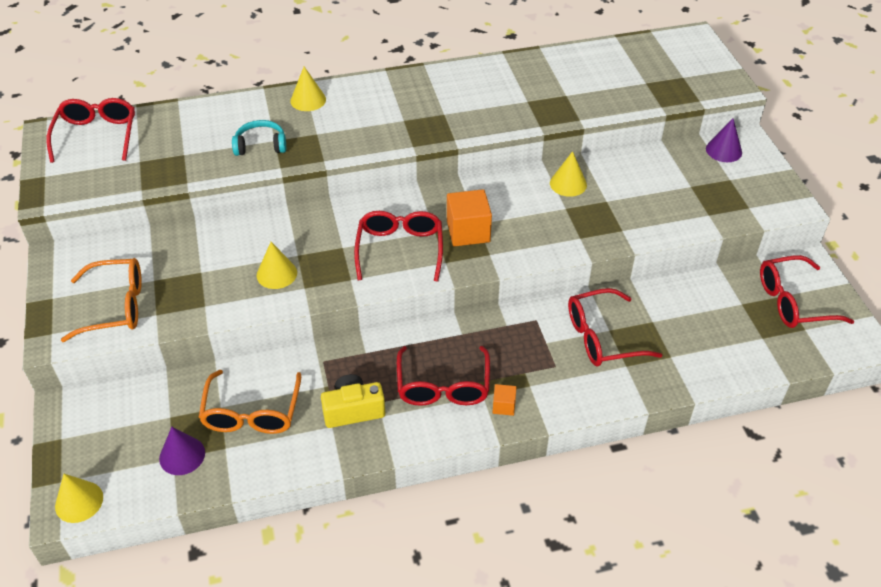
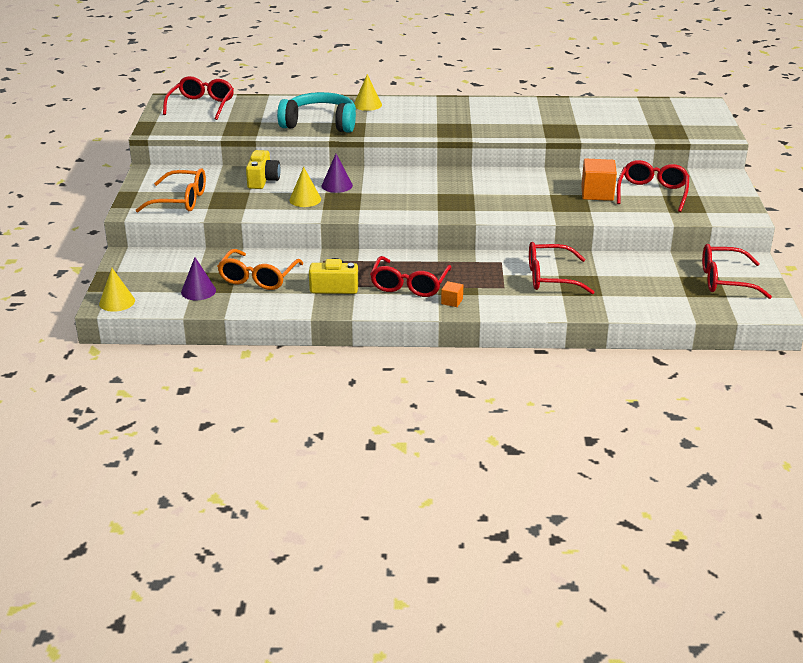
camera: 15 degrees right, 15 degrees down
(211, 246) = (263, 180): none -> yellow camera
(260, 145) = (320, 123): turquoise headphones -> turquoise headphones, size x1.82
(400, 249) = (405, 199): red glasses -> red glasses (652, 193)
(468, 231) = (464, 196): orange cube -> orange cube (597, 193)
(568, 184) = (559, 181): yellow cone -> none
(723, 150) = (703, 179): purple cone -> purple cone (337, 185)

